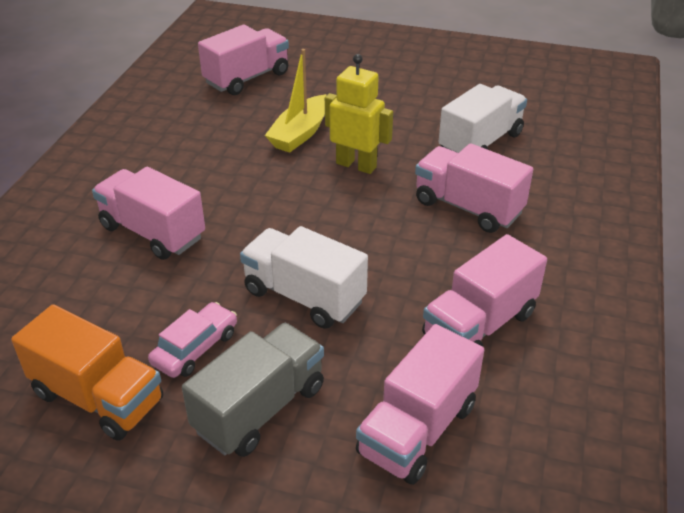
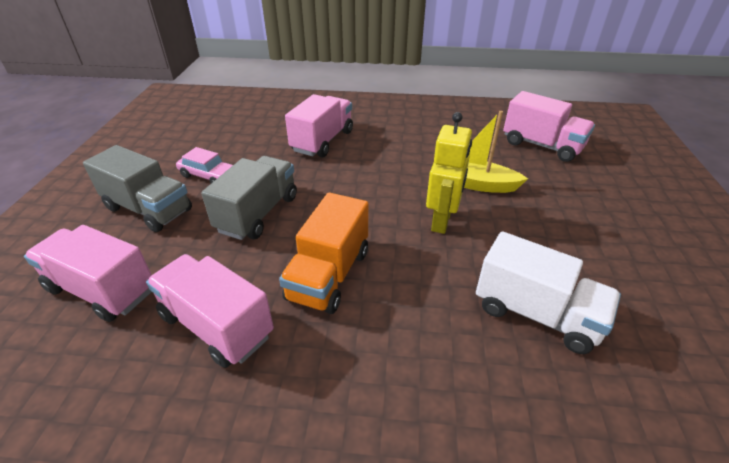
camera: 80 degrees right, 0 degrees up
(98, 397) = (174, 151): orange truck -> orange truck (329, 275)
(304, 296) = (258, 214): white truck -> grey truck
(468, 207) = (401, 308): pink truck -> none

